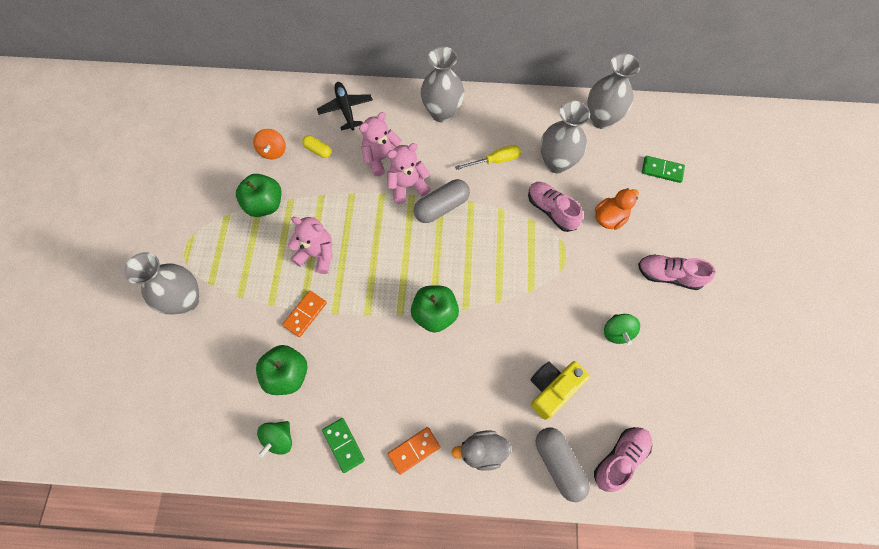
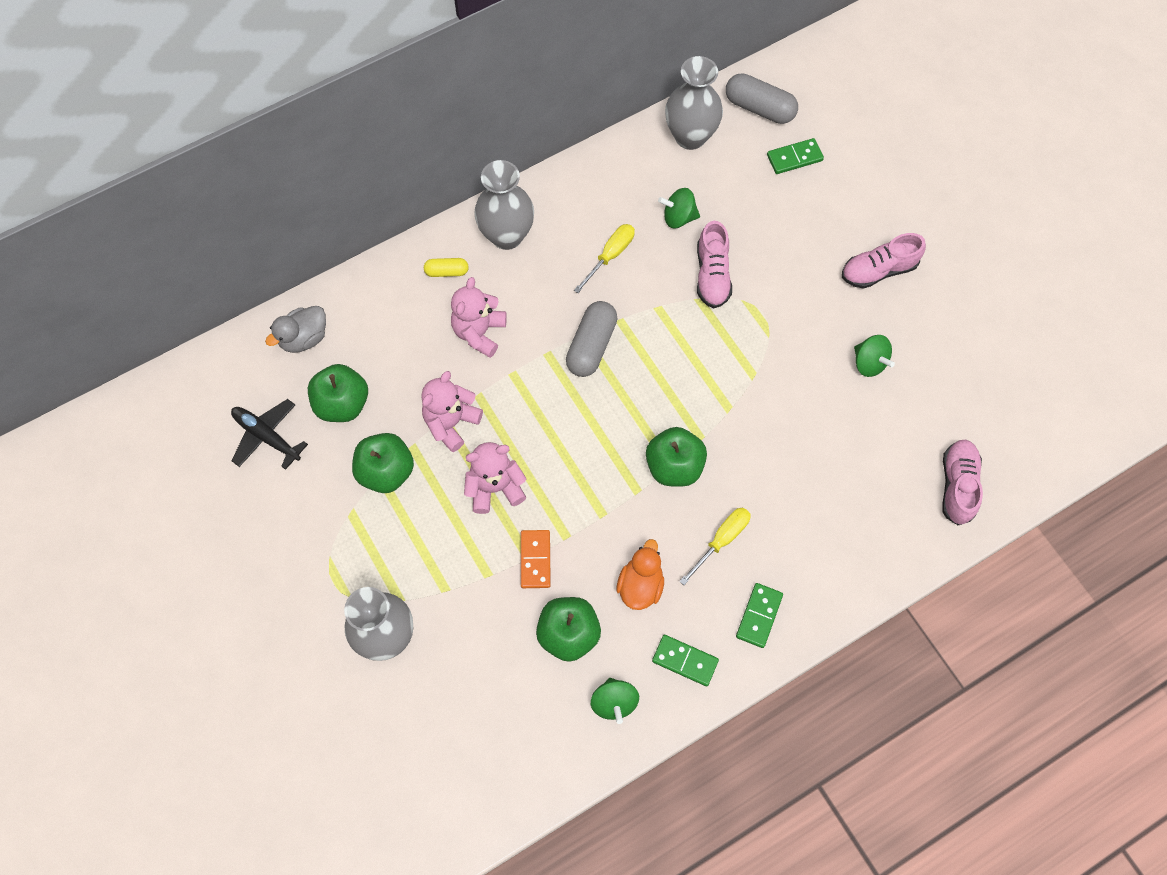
camera: 35 degrees left, 0 degrees up
(273, 151) = (342, 404): orange spinning top -> green apple
(318, 150) = (396, 369): yellow capsule -> yellow capsule (447, 272)
(346, 109) = (388, 299): black plane -> black plane (267, 436)
(407, 186) = (534, 346): pink teddy bear -> pink teddy bear (451, 423)
(414, 450) = (759, 616): orange domino -> green domino
(428, 382) = (721, 540): none -> yellow screwdriver
(482, 451) = (825, 570): grey duck -> grey duck (304, 338)
(551, 210) = (712, 275): pink shoe -> pink shoe turned 105 degrees counterclockwise
(552, 389) = (848, 462): yellow camera -> none
(556, 163) = (678, 217): grey vase -> green spinning top
(558, 464) = (905, 531): grey capsule -> grey capsule (759, 108)
(609, 218) = (778, 245): orange duck -> orange duck (640, 585)

